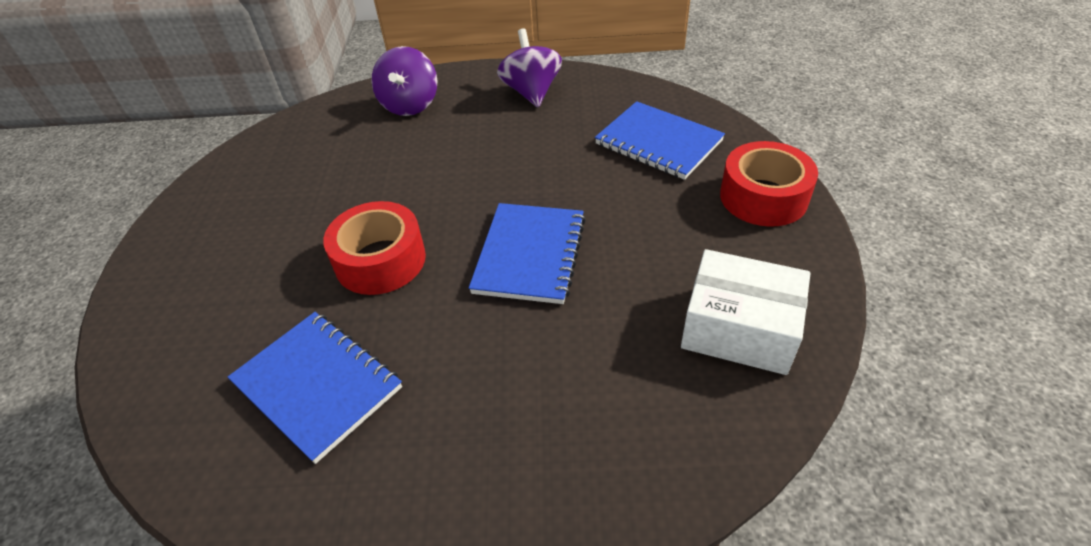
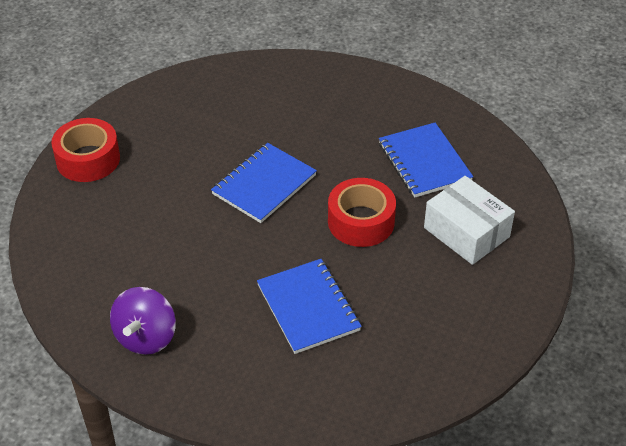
camera: 155 degrees left, 0 degrees up
(410, 105) = (265, 376): purple spinning top -> none
(658, 143) = (102, 230): blue notebook -> blue notebook (308, 308)
(739, 328) = (189, 102): white box -> white box (466, 232)

